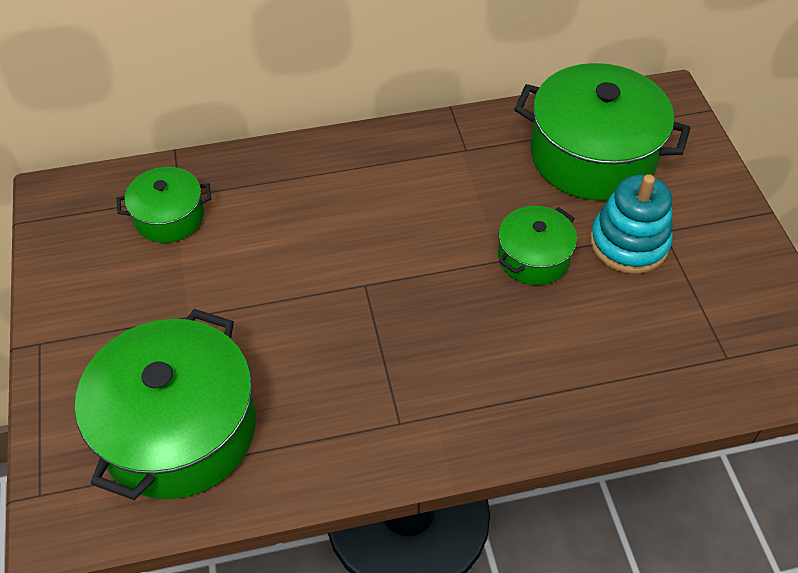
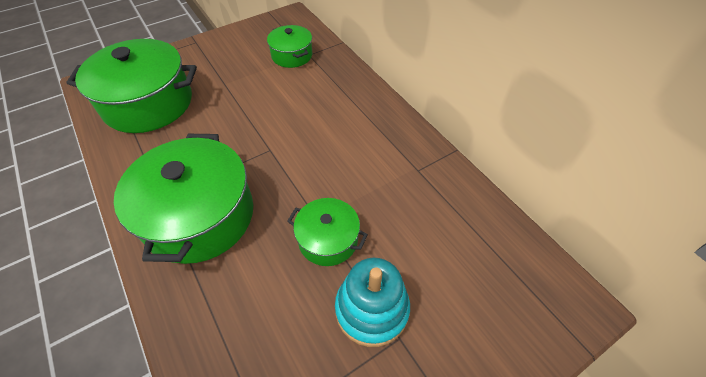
camera: 70 degrees right, 0 degrees up
(592, 156) = (461, 257): green pot -> green pot (199, 216)

